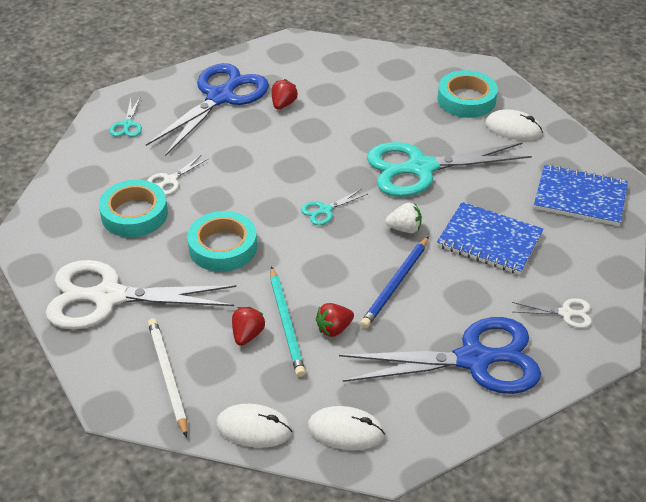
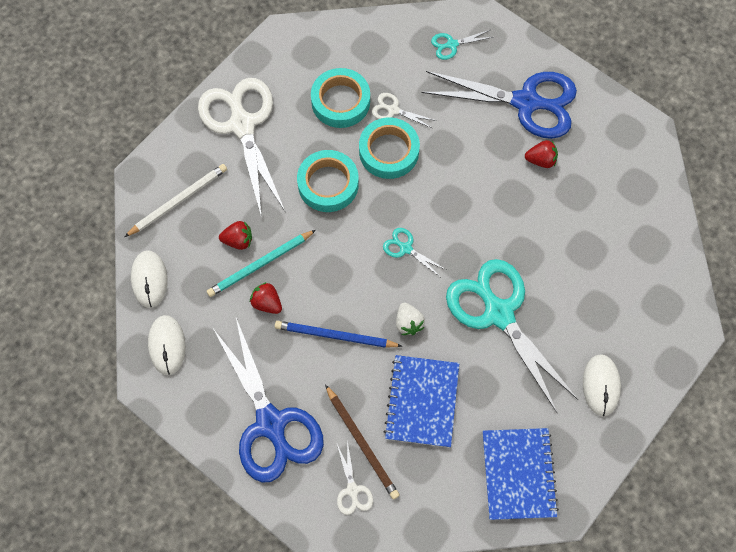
camera: 70 degrees right, 25 degrees up
(466, 99) = (629, 327): turquoise tape -> turquoise tape (389, 151)
(518, 293) = (362, 443): none -> brown pencil

